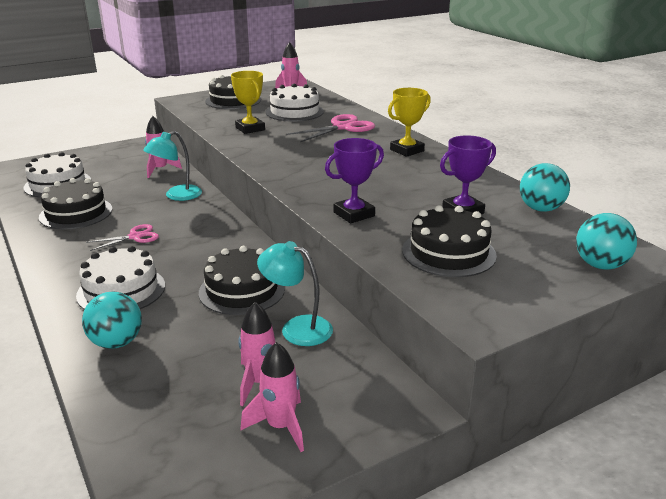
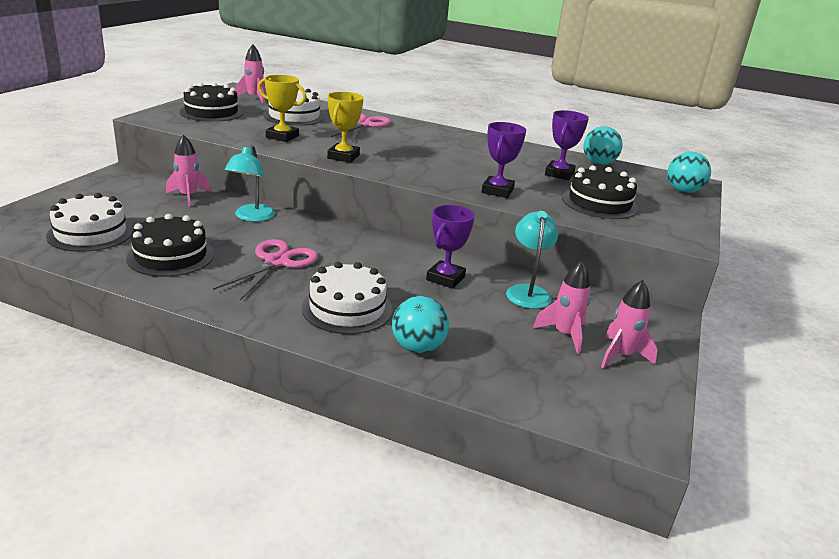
camera: 40 degrees left, 0 degrees up
(135, 237) = (277, 262): pink scissors -> pink scissors, size x1.59
(242, 290) = (445, 278): black cake -> purple trophy
(297, 328) = (527, 292): turquoise lamp -> turquoise lamp turned 105 degrees clockwise
(407, 150) = (446, 136): yellow trophy -> yellow trophy (343, 157)

